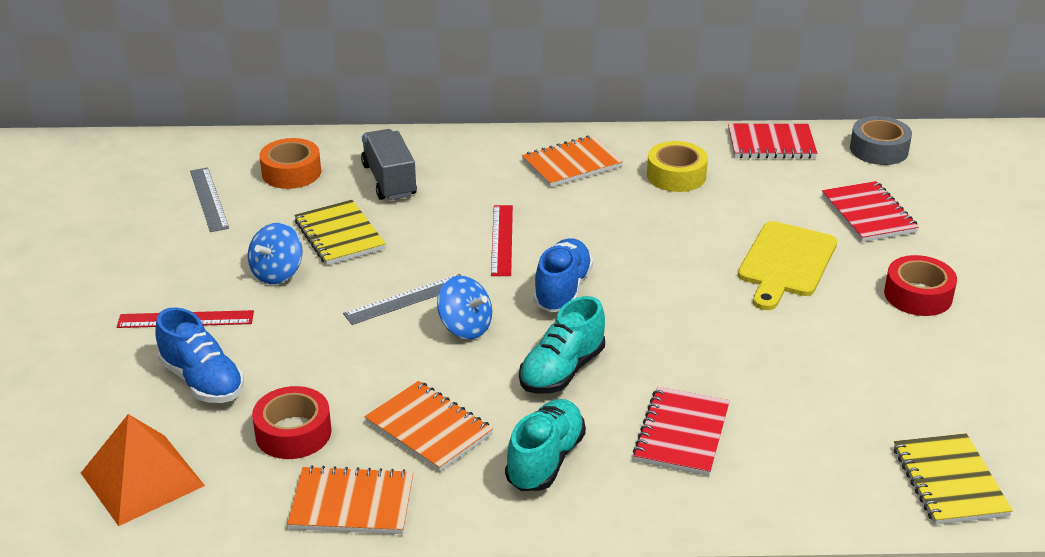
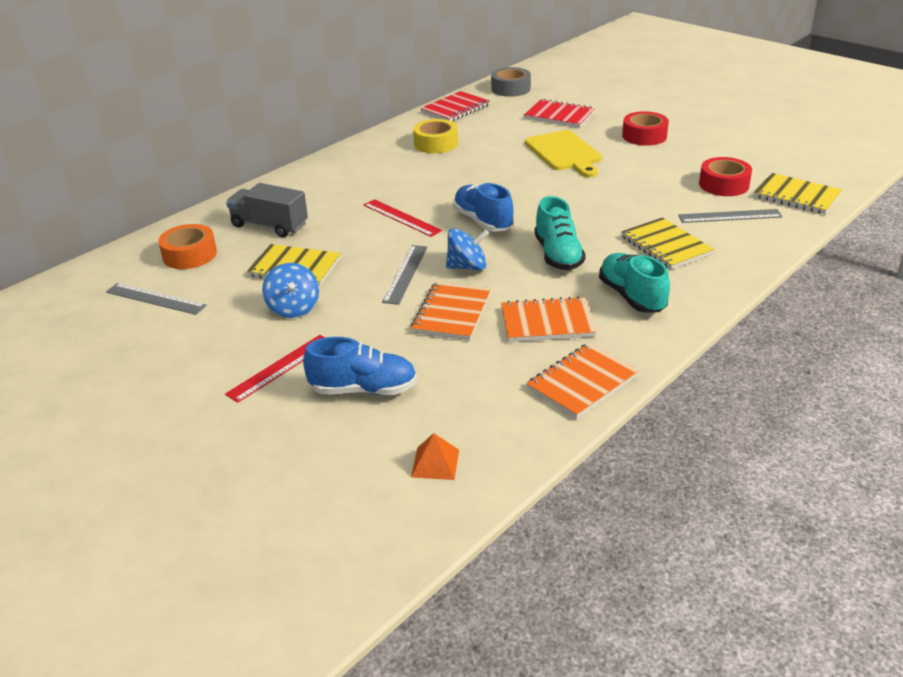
camera: 45 degrees left, 0 degrees up
(142, 479) = (435, 463): orange pyramid -> orange pyramid, size x0.50
(293, 433) = (477, 375): red tape -> red tape (723, 185)
(571, 164) = (367, 165): orange notebook -> orange notebook (452, 313)
(681, 434) = (665, 246): red notebook -> yellow notebook
(817, 450) = (729, 216): none -> grey ruler

